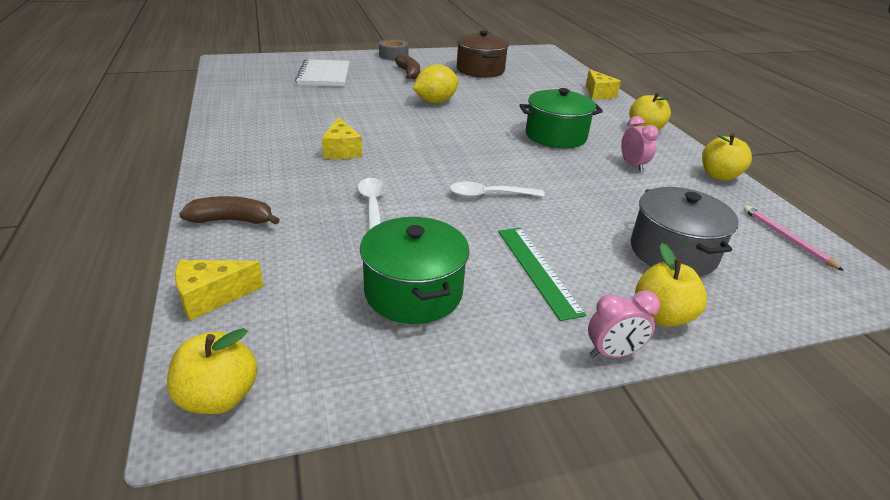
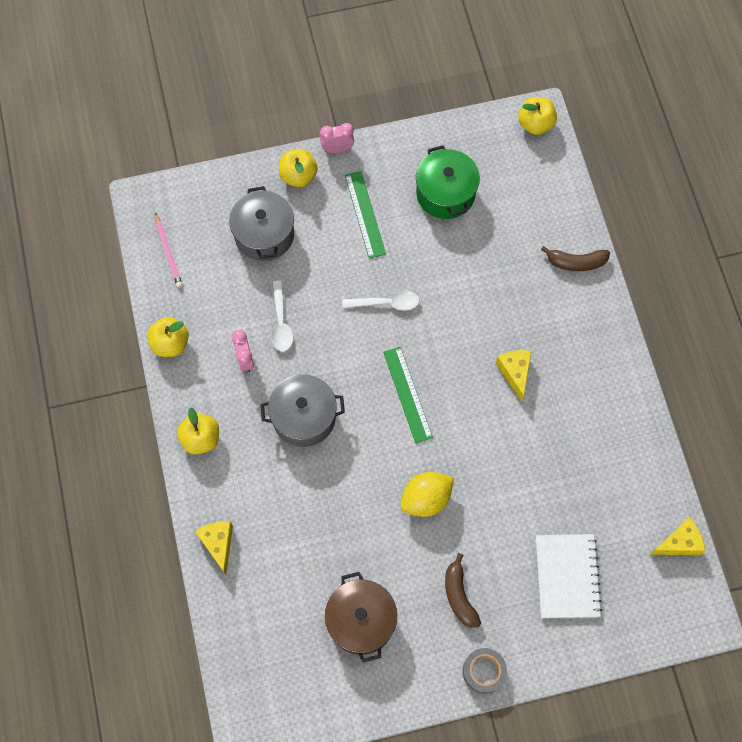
camera: 175 degrees left, 35 degrees up
(211, 297) = (562, 187): yellow cheese -> yellow cheese (679, 543)
(372, 205) = (478, 284): white spoon -> white spoon (281, 322)
(456, 143) = (407, 394): none -> green ruler
(555, 136) = (304, 417): green pot -> grey pot

